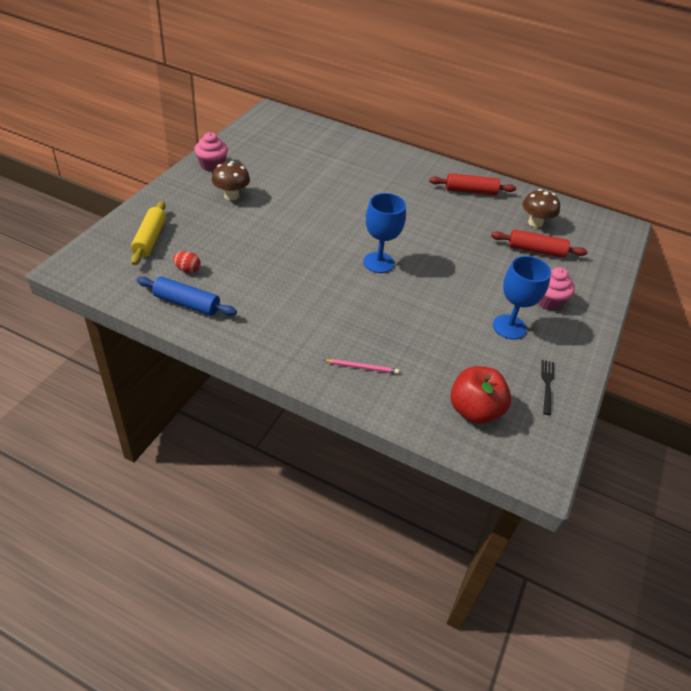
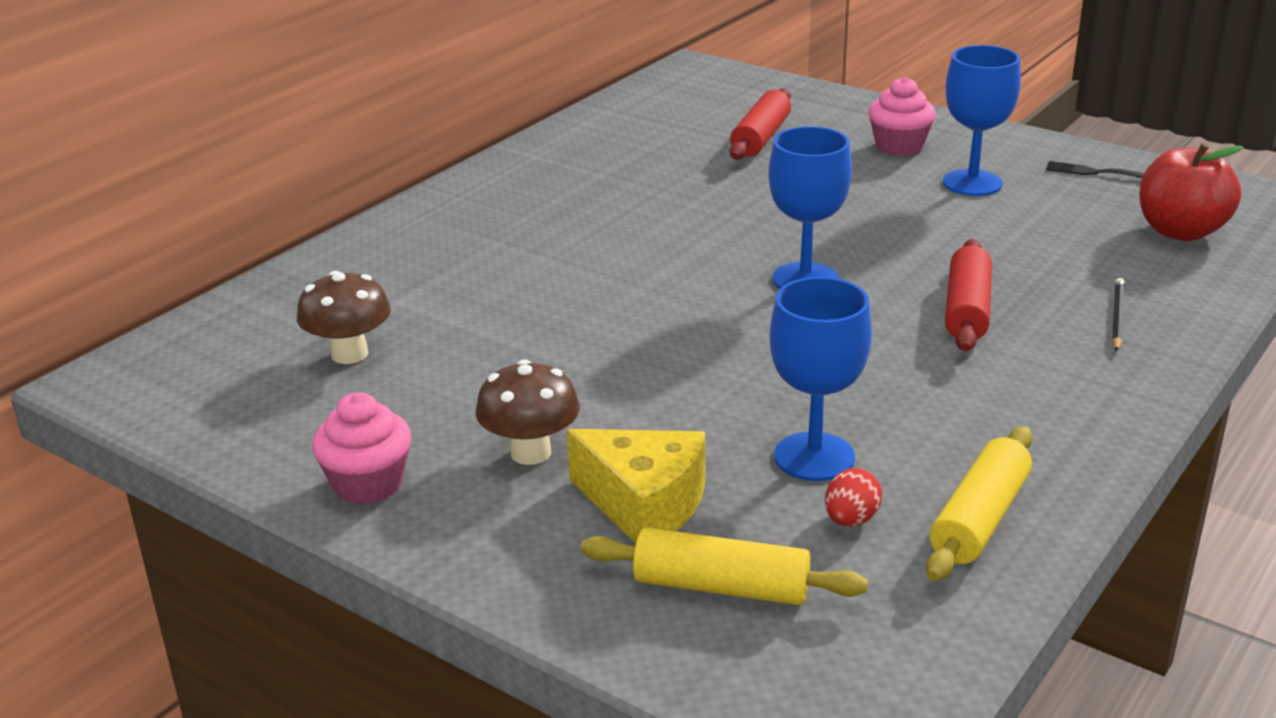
camera: 75 degrees left, 15 degrees down
(187, 303) = (979, 519): blue rolling pin -> yellow rolling pin
(198, 221) = (644, 505): none -> yellow cheese
(230, 262) = (814, 457): none -> blue goblet
(362, 367) = (1117, 317): pink pencil -> black pencil
(470, 191) = (564, 169): red rolling pin -> red rolling pin (967, 310)
(535, 223) = (677, 128): brown mushroom -> brown mushroom (349, 354)

